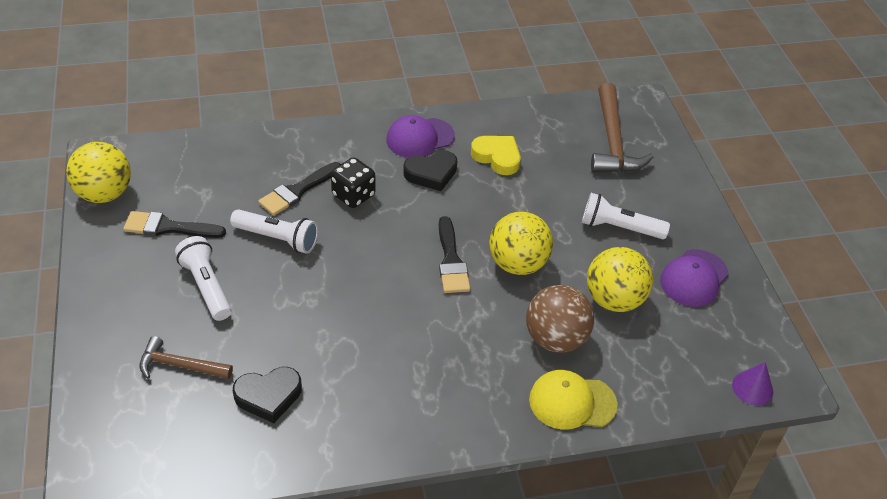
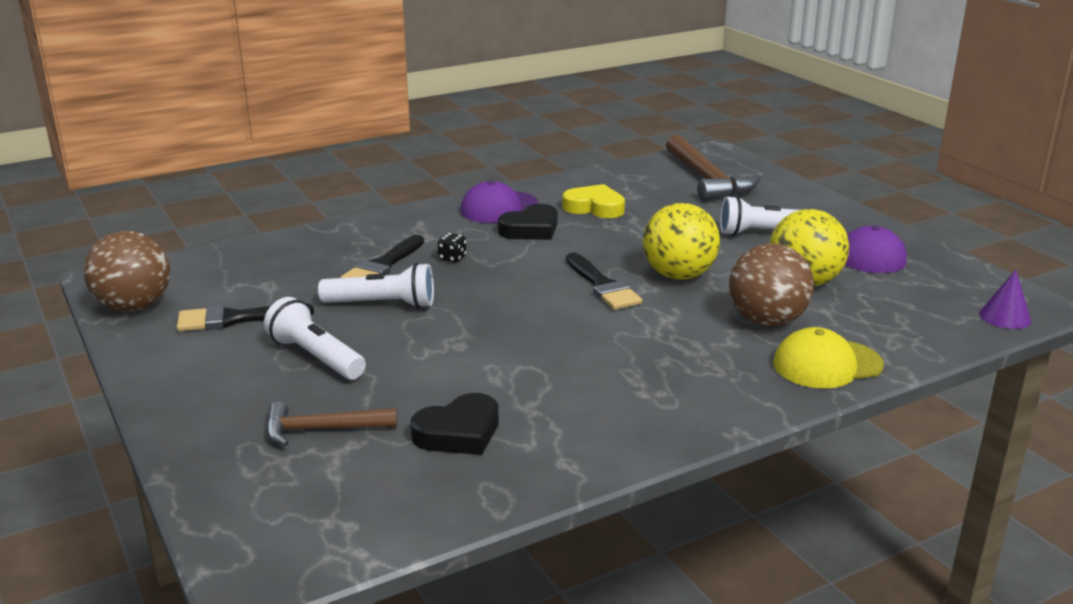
camera: 15 degrees left, 20 degrees down
(105, 194) = (134, 307): yellow ball -> brown ball
(353, 195) = (452, 258): black dice -> black dice, size x0.54

